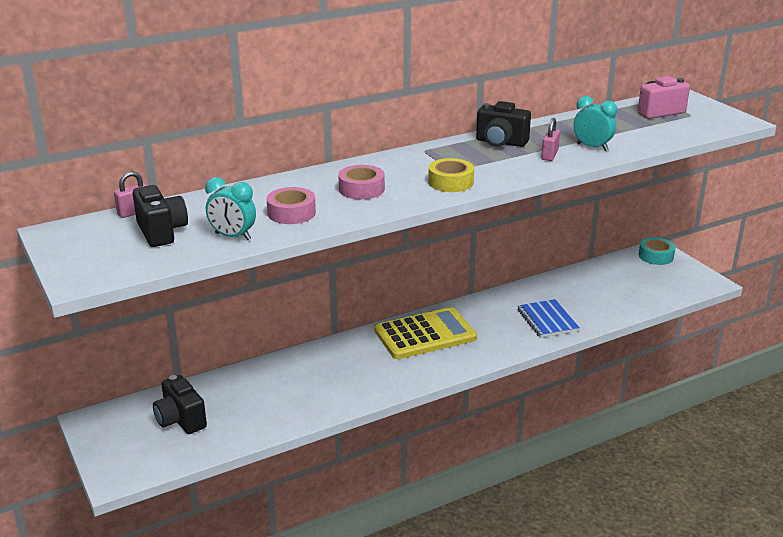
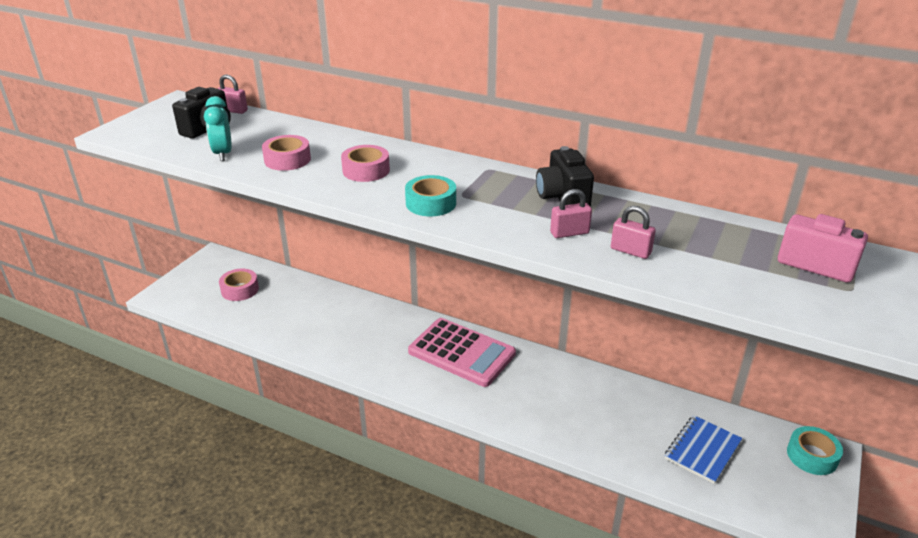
camera: 55 degrees right, 5 degrees up
(180, 420) = (240, 289): black camera -> pink tape
(425, 334) = (461, 353): yellow calculator -> pink calculator
(450, 182) = (431, 203): yellow tape -> turquoise tape
(547, 320) = (571, 420): blue notebook -> blue notebook (702, 450)
(592, 147) = (630, 251): turquoise clock -> pink padlock

